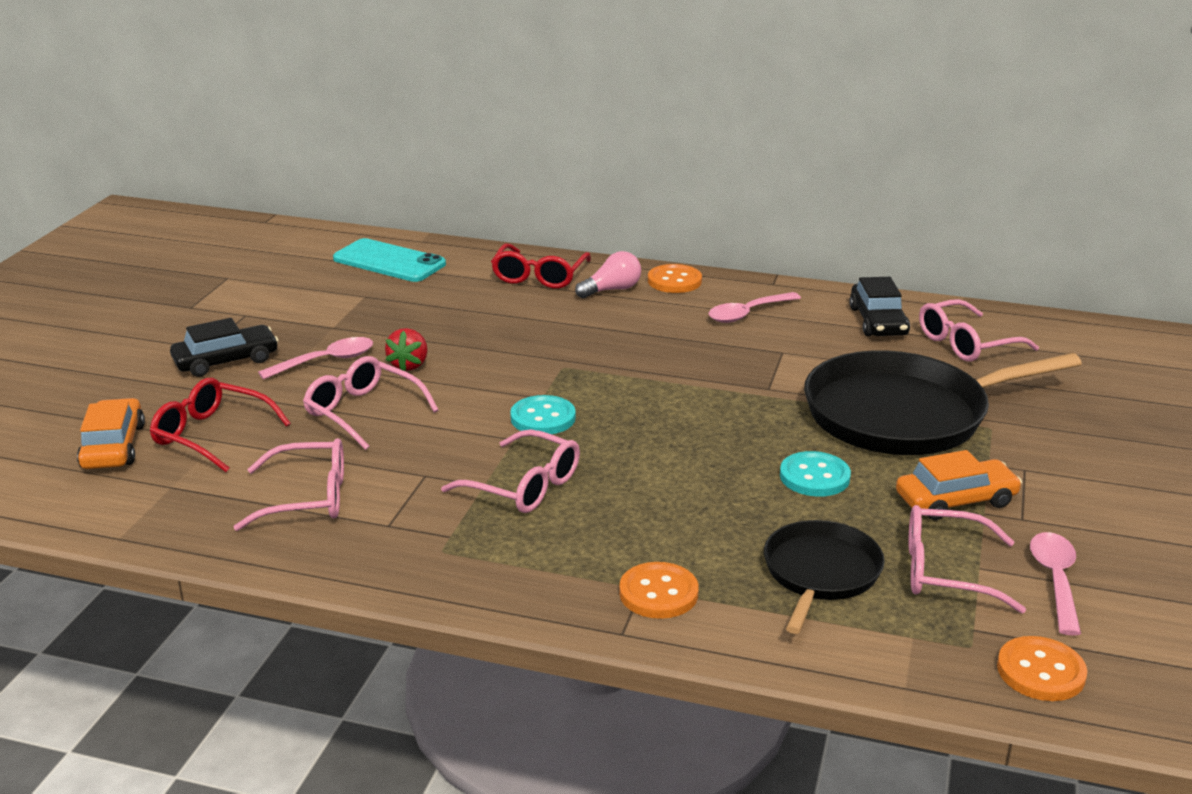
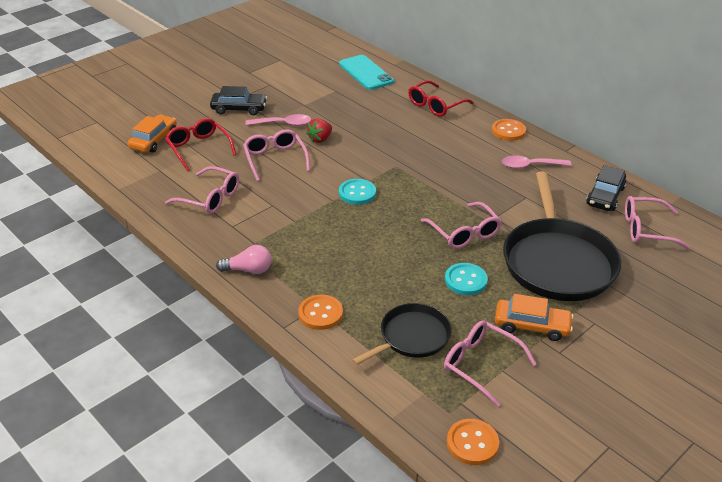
camera: 30 degrees right, 10 degrees up
(524, 486) = (312, 229): pink glasses -> pink glasses (464, 233)
(611, 290) = (467, 126): pink light bulb -> pink light bulb (248, 270)
(904, 414) = (557, 261): black pan -> black pan turned 105 degrees counterclockwise
(1055, 580) = (538, 396): pink spoon -> none

